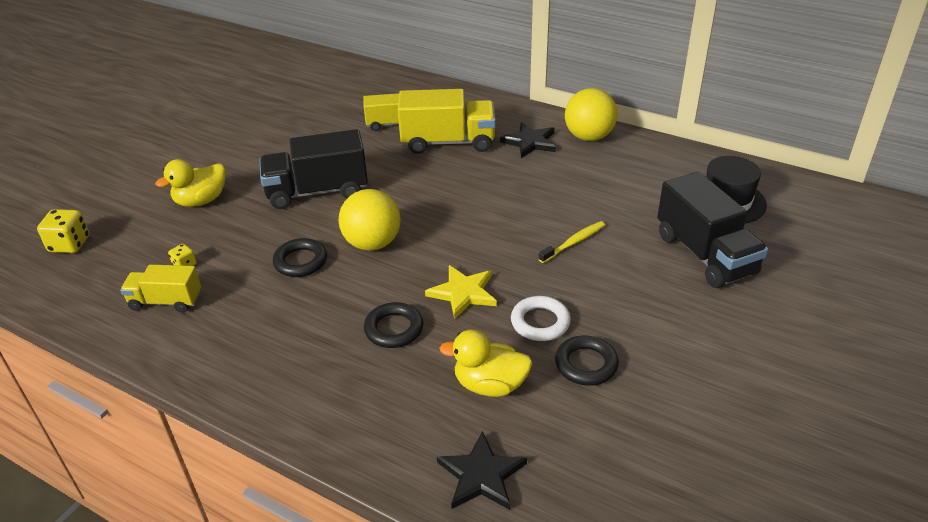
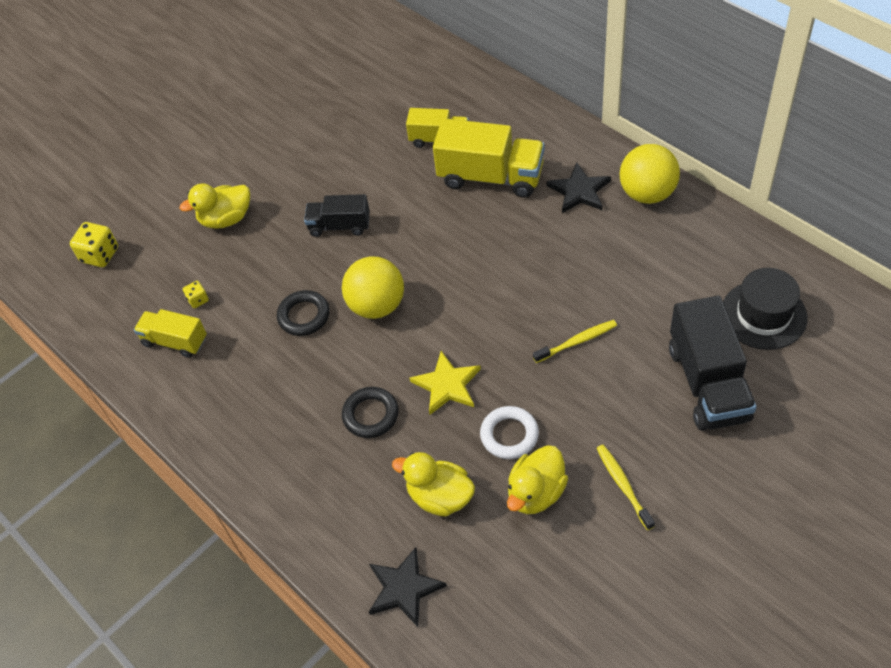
camera: 20 degrees right, 15 degrees up
(317, 191) = (340, 226): black truck -> black truck, size x0.59
(586, 364) = (536, 493): black ring -> yellow duck
(667, 343) = (623, 485): none -> yellow toothbrush

